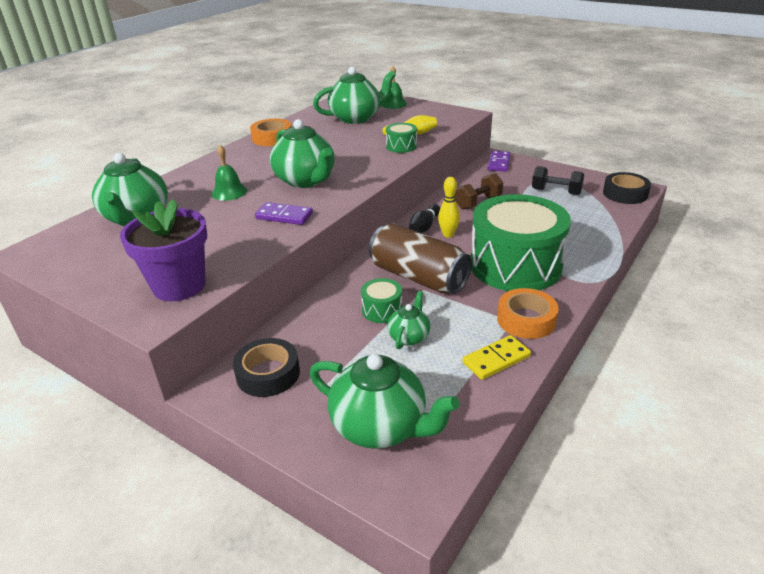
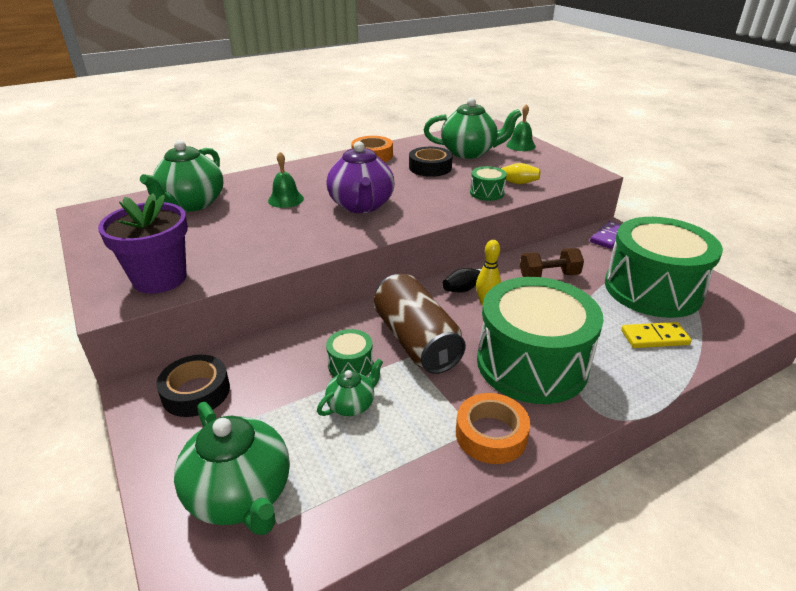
camera: 25 degrees right, 0 degrees up
(284, 216) = (308, 237): purple domino -> none
(305, 180) = (361, 205): green teapot -> purple teapot
(496, 359) = (418, 469): yellow domino -> yellow domino (654, 337)
(556, 192) = (652, 289): black dumbbell -> green drum
(625, 194) = (743, 317): black tape -> black tape (430, 167)

